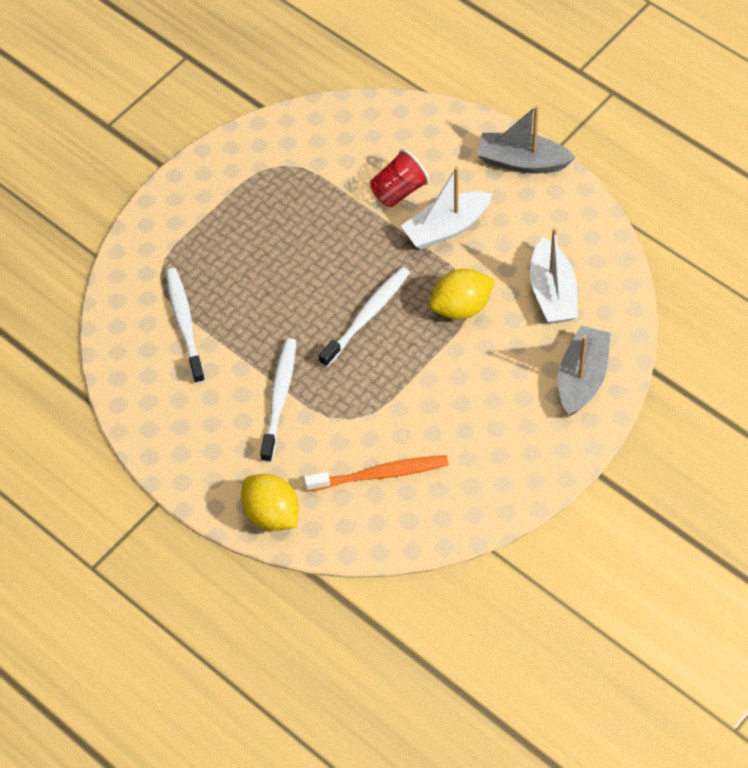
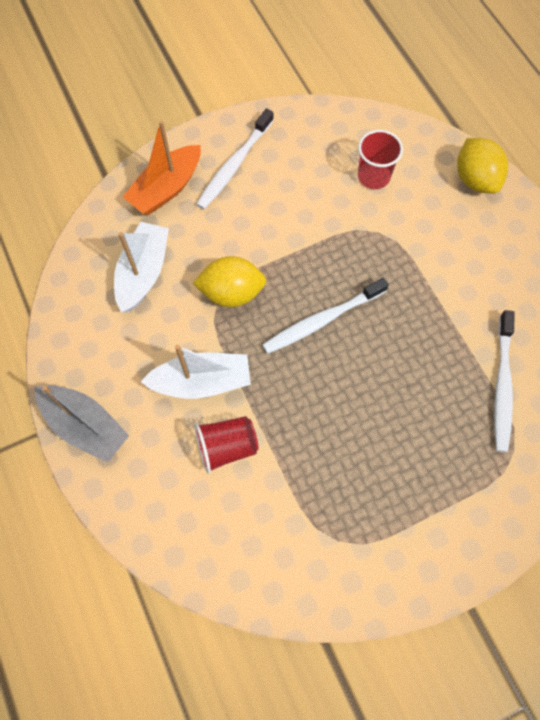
camera: 160 degrees left, 10 degrees up
(279, 398) = (434, 273): white toothbrush -> white toothbrush (234, 165)
(379, 474) = (373, 176): orange toothbrush -> red cup
(582, 378) = (166, 188): grey boat -> orange boat

